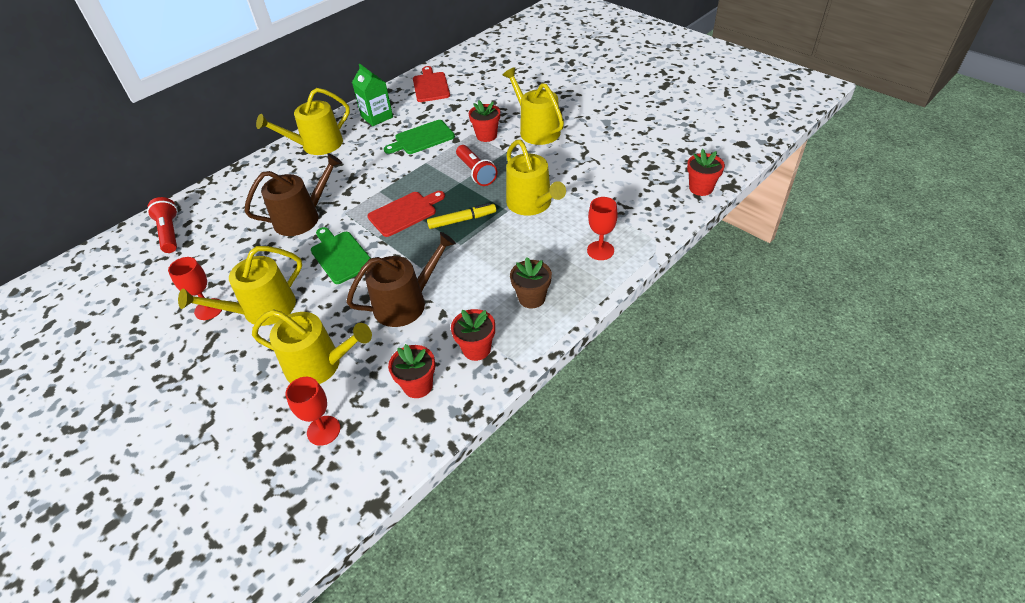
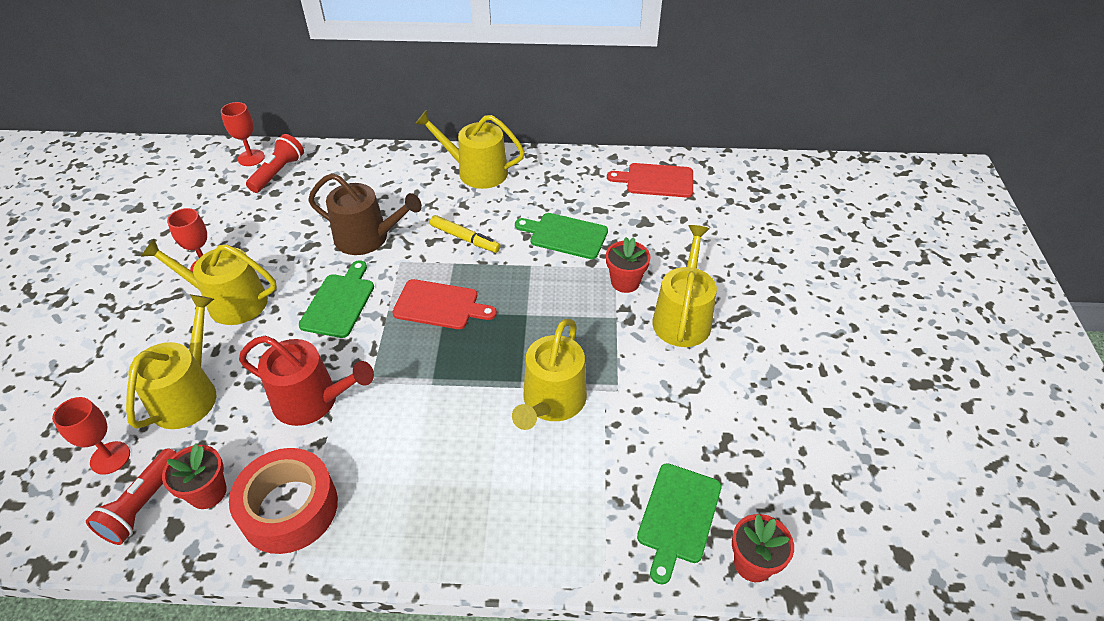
camera: 45 degrees right, 0 degrees up
(319, 365) = (188, 394): yellow watering can -> yellow watering can turned 135 degrees counterclockwise
(377, 117) = (562, 179): green carton -> none
(406, 303) = (312, 400): brown watering can -> red watering can
(431, 86) = (656, 180): red cutting board -> red cutting board turned 120 degrees counterclockwise
(462, 220) = (470, 359): yellow marker -> yellow marker (465, 238)
(476, 172) = (556, 316): red flashlight -> red flashlight (143, 505)
(476, 349) = (289, 508): red flower pot -> red tape
(531, 298) = (400, 507): brown flower pot -> none
(600, 250) = (532, 524): red goblet -> red goblet (251, 158)
(651, 197) = (678, 517): none -> green cutting board

